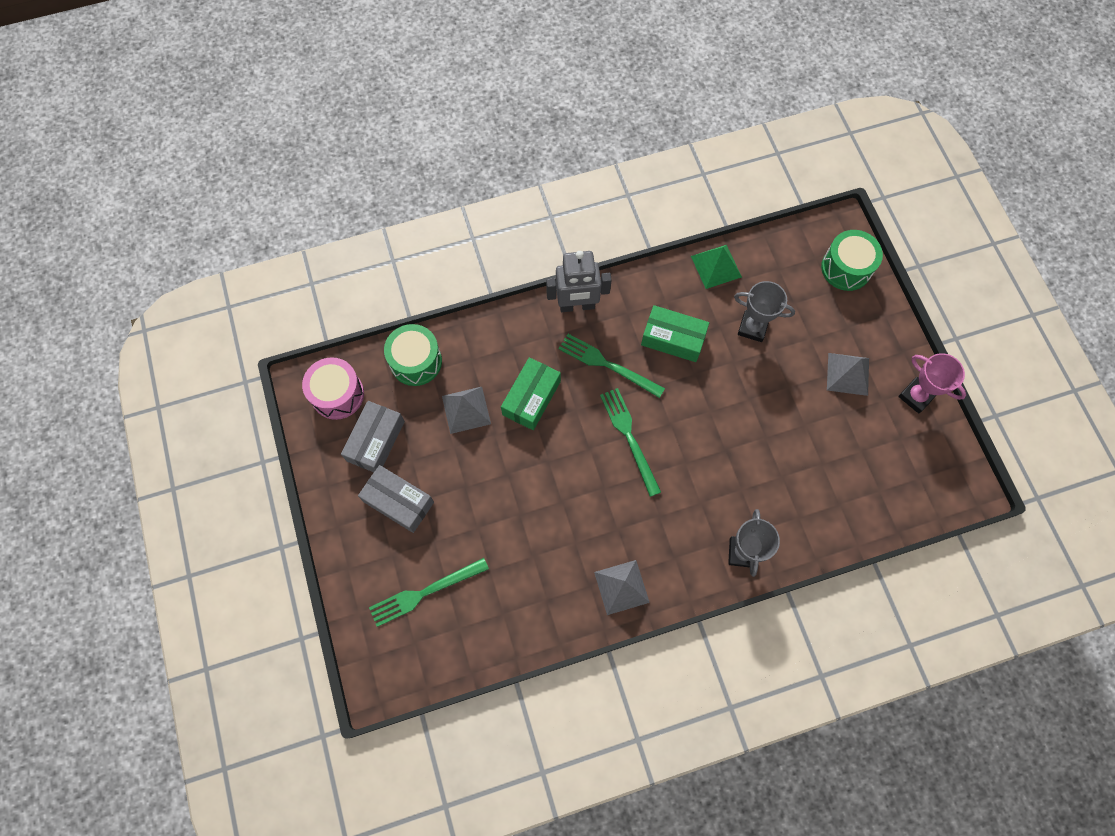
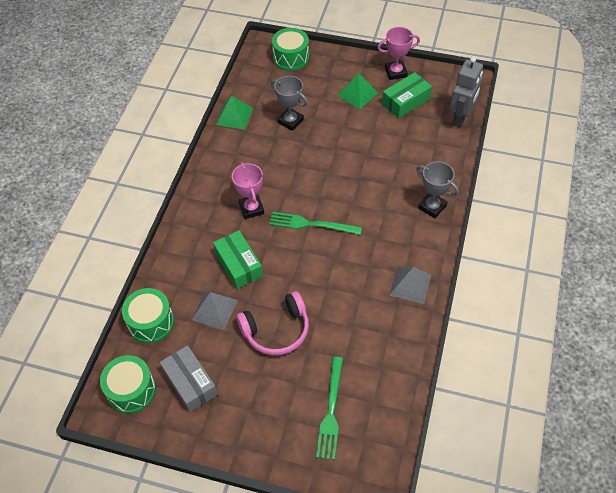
camera: 55 degrees left, 15 degrees down
(337, 394) = (131, 390): pink drum -> green drum
(398, 502) = (249, 392): grey box -> none
(480, 484) = (276, 330): none -> pink headphones
(577, 306) = (195, 202): grey robot -> grey robot (461, 117)
(607, 365) = (251, 208): green fork -> pink trophy
(673, 339) = (263, 164): green box -> green box (406, 101)
(752, 327) = (290, 121): grey trophy -> grey trophy turned 75 degrees clockwise
(848, 374) = (357, 94): grey pyramid -> green pyramid

